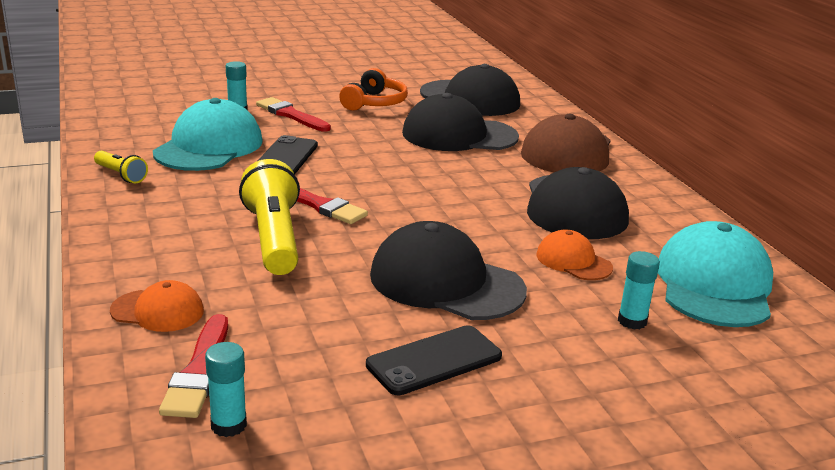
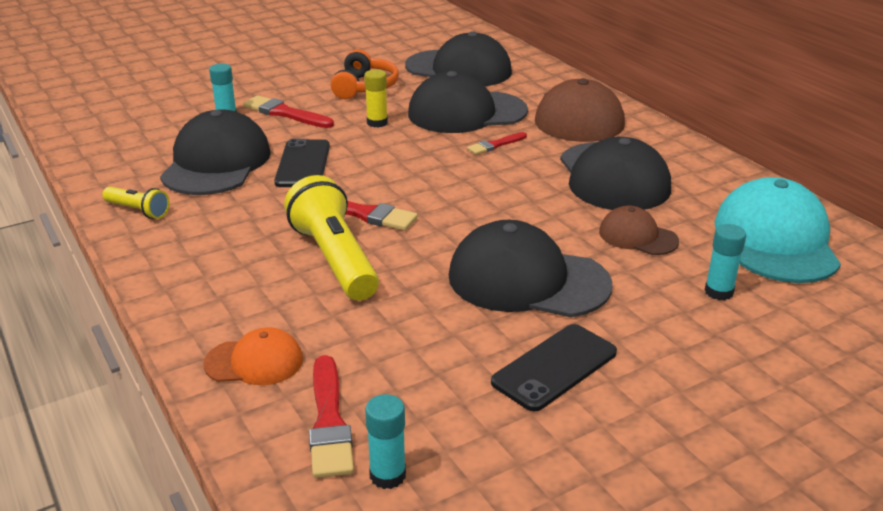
camera: 10 degrees left, 5 degrees up
(209, 147) = (216, 163): turquoise cap -> black cap
(371, 133) = (377, 123): none -> yellow glue stick
(473, 165) = (495, 145): none -> red brush
(573, 261) = (637, 236): orange cap -> brown cap

